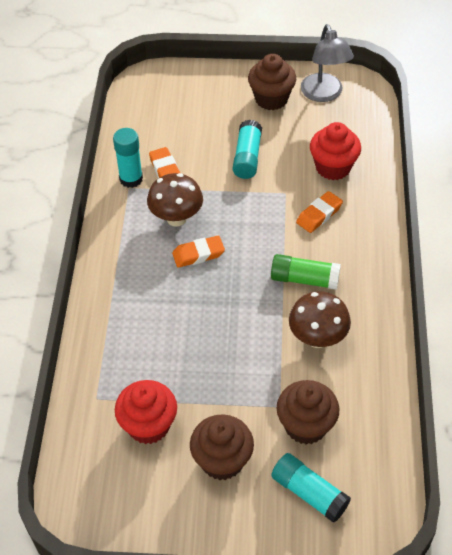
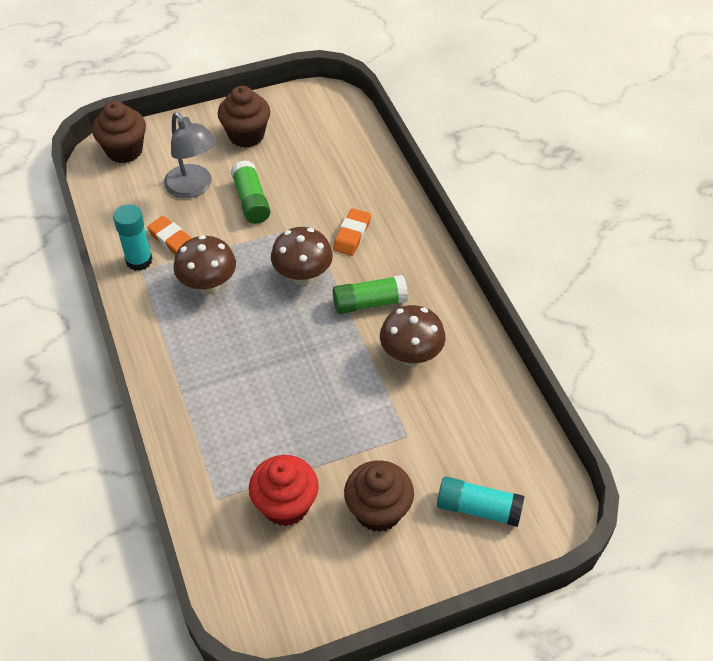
camera: 25 degrees left, 0 degrees up
(198, 254) = (250, 314): orange eraser -> none
(247, 157) = (251, 201): turquoise glue stick -> green glue stick
(258, 237) = (303, 276): none -> brown mushroom
(306, 425) = (442, 445): brown cupcake -> brown cupcake (124, 150)
(324, 94) = (297, 115): grey lamp -> grey lamp (193, 188)
(333, 167) = (342, 184): red cupcake -> none

